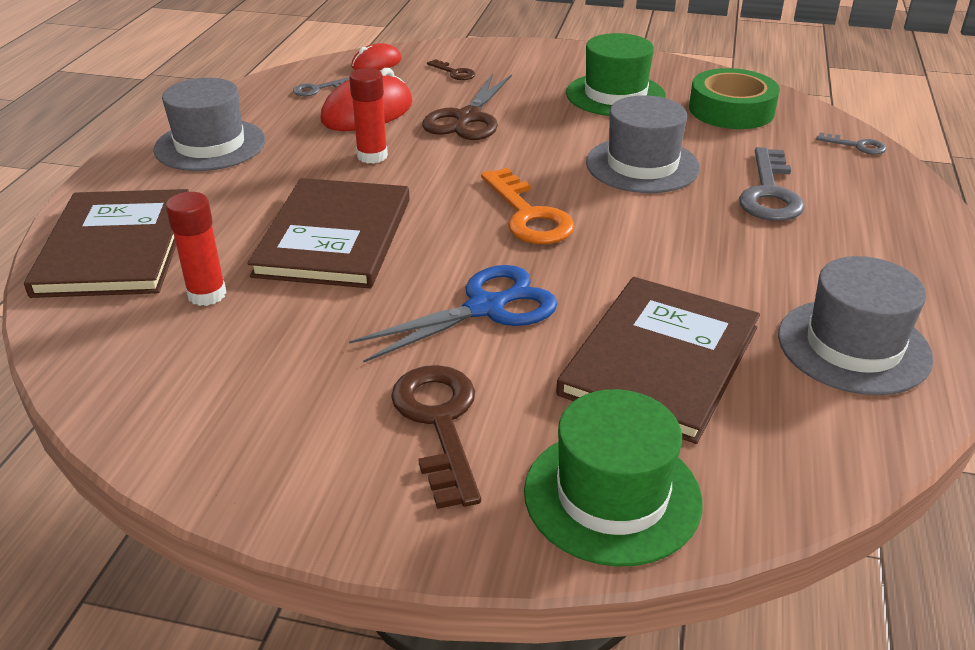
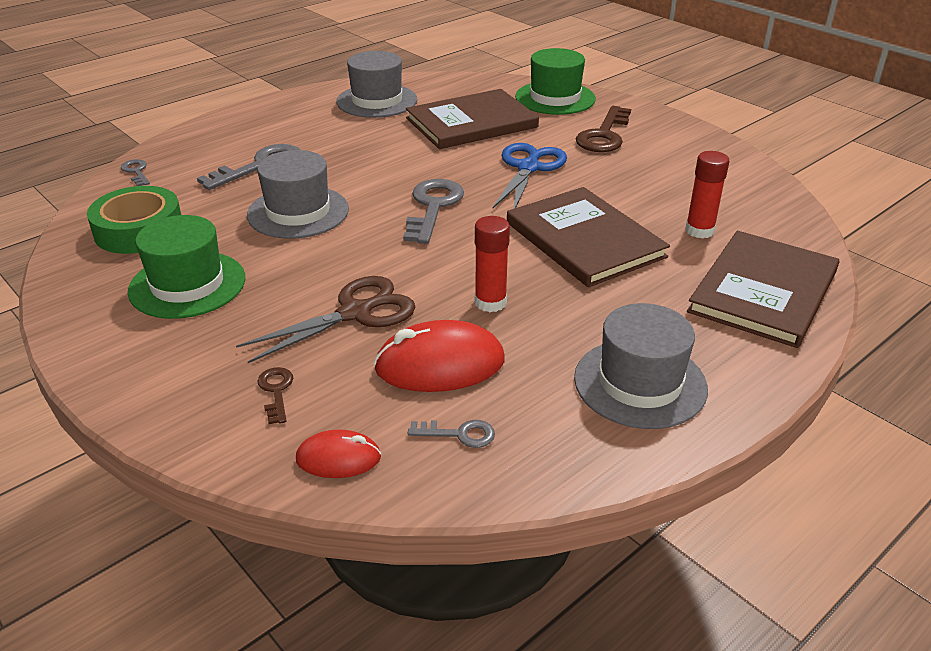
camera: 145 degrees left, 0 degrees up
(334, 237) = (584, 240): brown book -> brown book turned 75 degrees counterclockwise
(486, 308) = (528, 168): blue scissors -> blue scissors turned 105 degrees clockwise
(528, 215) = (433, 207): orange key -> grey key

